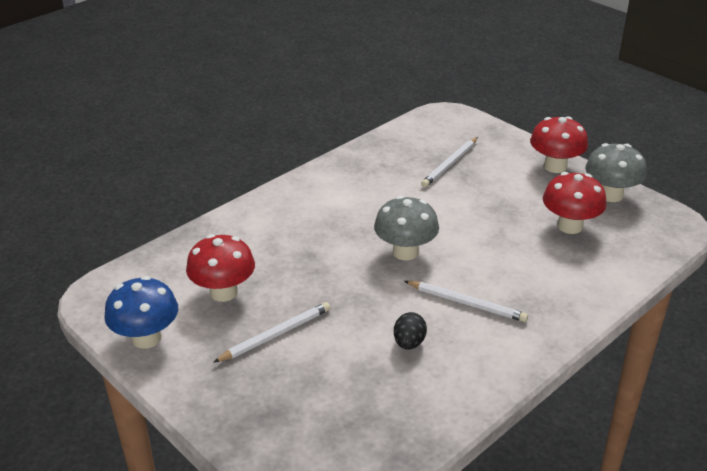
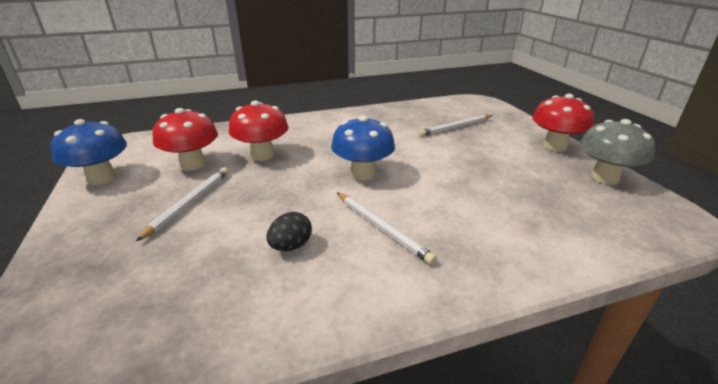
camera: 25 degrees right, 5 degrees down
(275, 334) = (189, 203): white pencil -> white pencil turned 60 degrees counterclockwise
(405, 252) = (362, 173): grey mushroom -> blue mushroom
(570, 226) = (543, 192): red mushroom -> red mushroom (262, 155)

